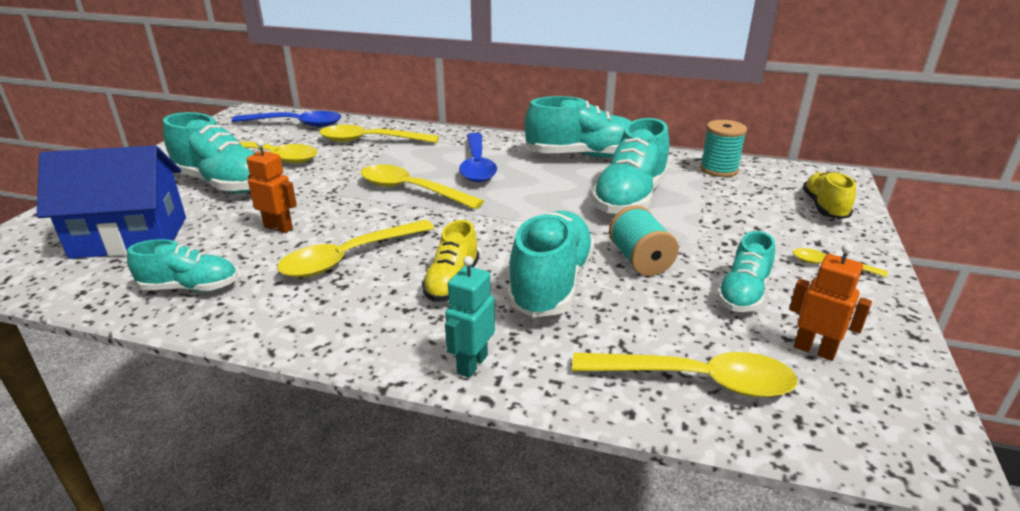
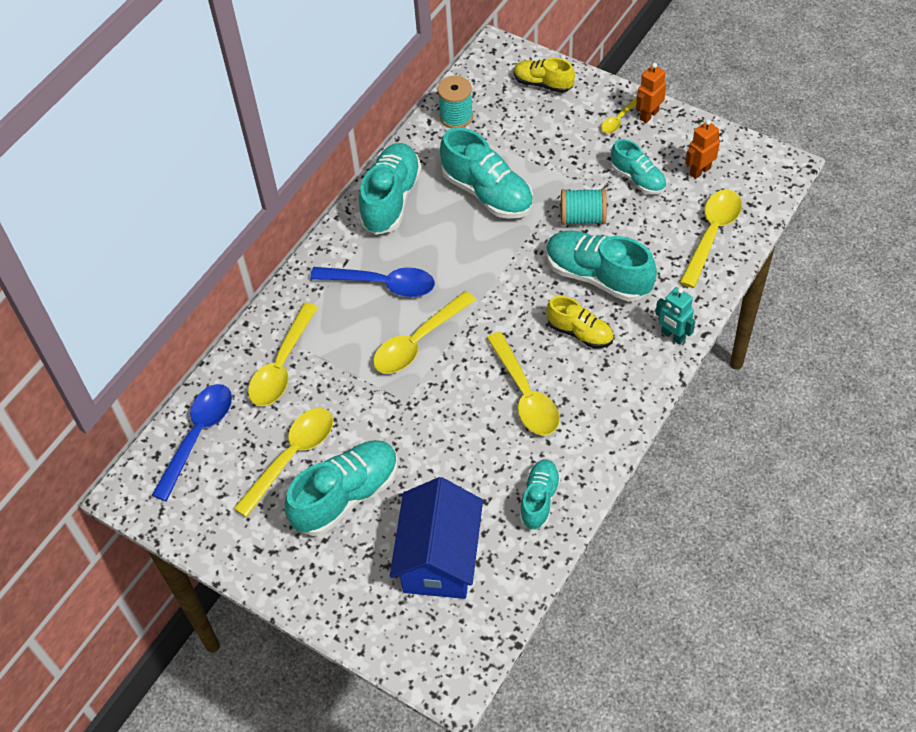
camera: 70 degrees left, 25 degrees up
(278, 228) = (458, 444): orange robot -> orange robot (649, 115)

